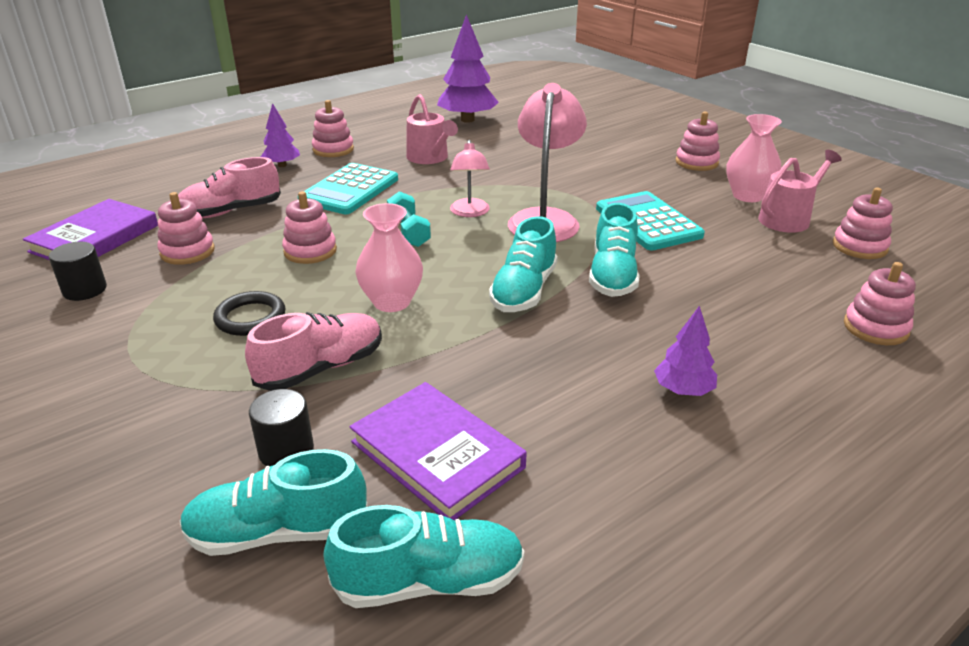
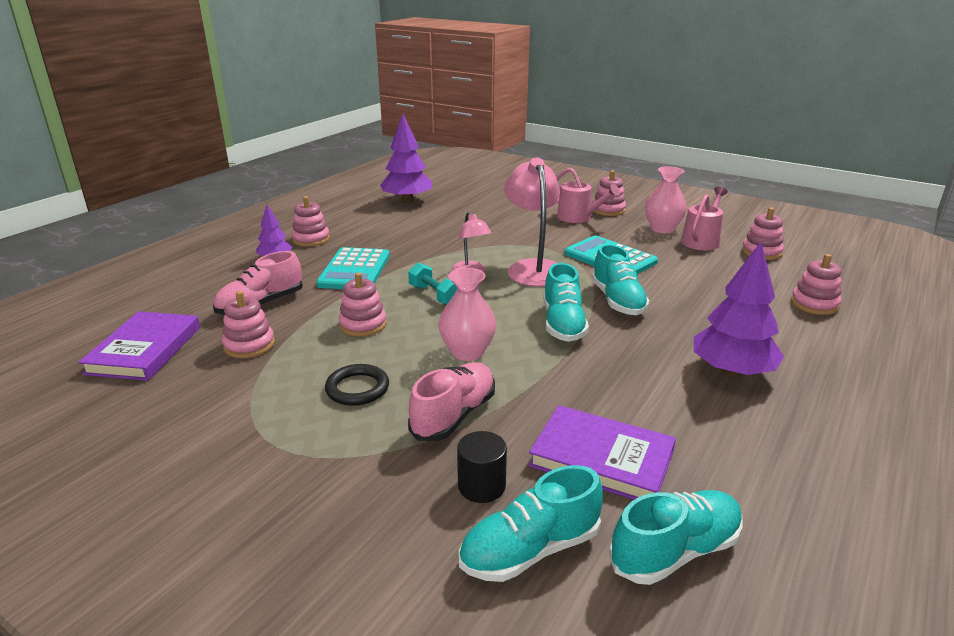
camera: 20 degrees left, 5 degrees down
(85, 290) = (175, 397): black cylinder -> none
(430, 158) = (401, 235): pink watering can -> pink watering can (578, 217)
(683, 390) = (732, 372): purple tree -> purple tree, size x1.81

